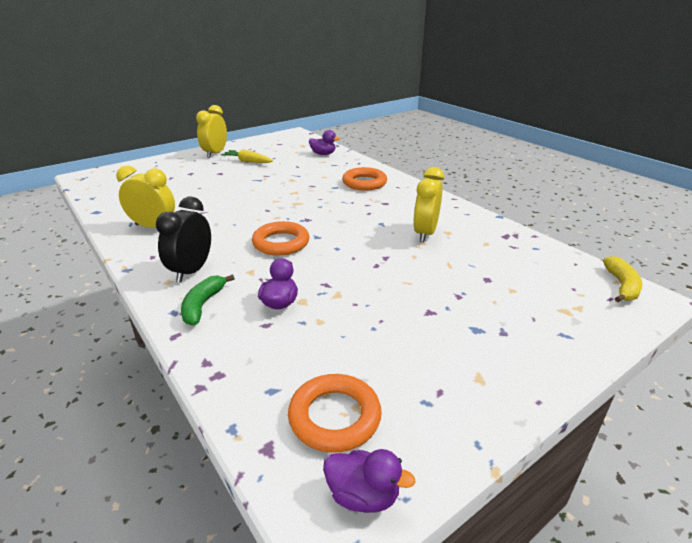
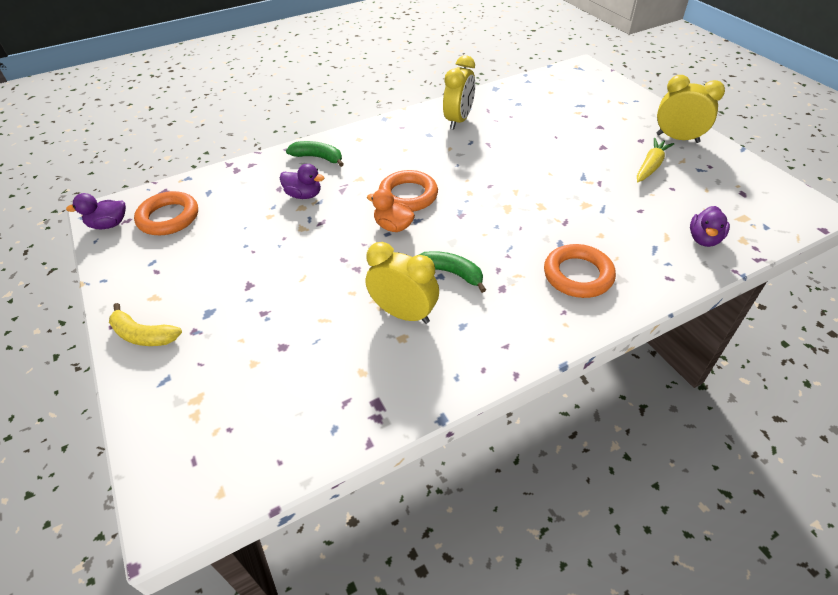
camera: 100 degrees right, 15 degrees up
(191, 271) = (371, 148): black clock -> none
(327, 246) = (393, 226): none -> orange duck
(363, 495) = (109, 224): purple duck -> purple duck turned 45 degrees clockwise
(377, 219) = (451, 273): none -> green banana
(621, 286) = (209, 492): yellow banana -> yellow banana (143, 335)

